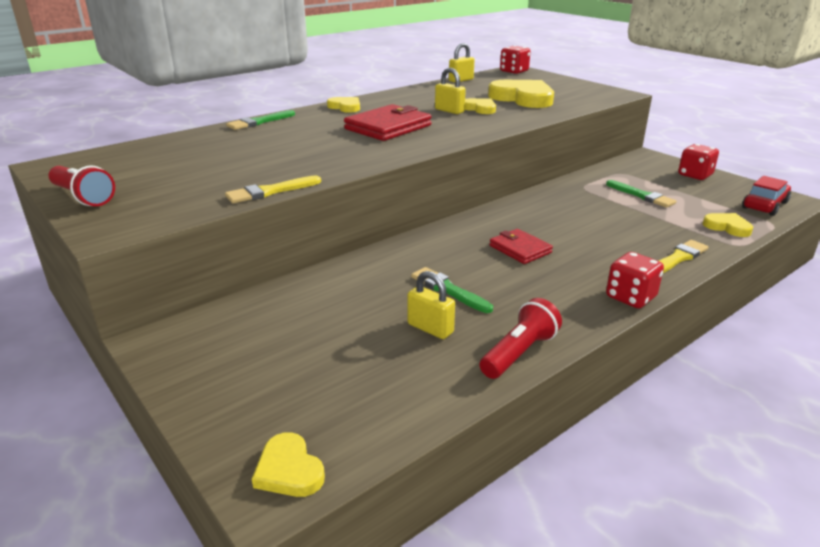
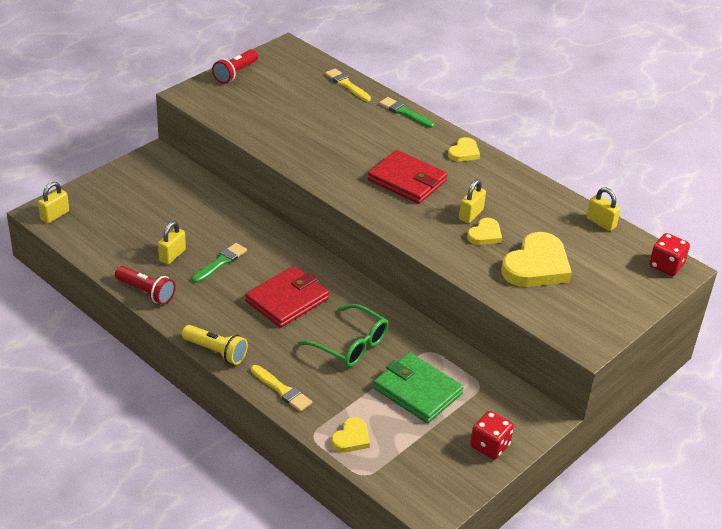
camera: 80 degrees right, 10 degrees up
(270, 191) = (252, 140): yellow brush -> yellow brush (346, 85)
(289, 470) = (55, 215): yellow heart -> yellow padlock
(520, 249) = (287, 300): red wallet -> red wallet, size x1.64
(587, 220) = (350, 345): none -> green glasses
(630, 297) = (216, 352): red dice -> yellow flashlight
(642, 196) = (417, 391): green brush -> green wallet
(764, 205) = (412, 482): red car -> none

